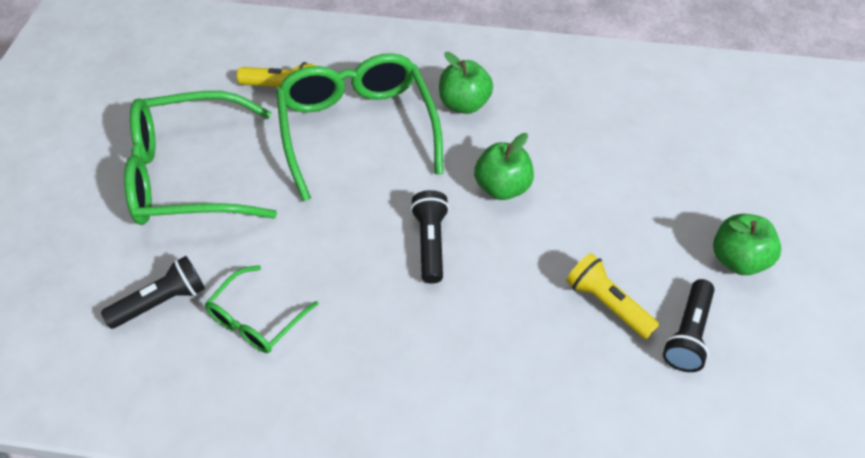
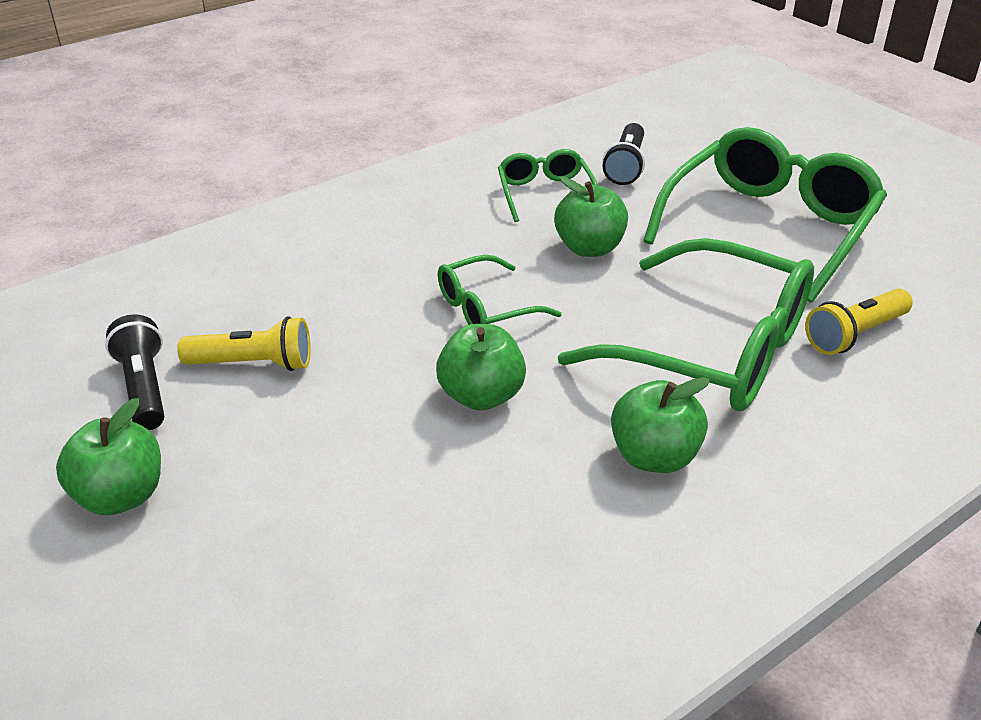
camera: 135 degrees right, 15 degrees down
(308, 242) = (589, 248): none -> green apple
(430, 243) = (486, 308): black flashlight -> green glasses

